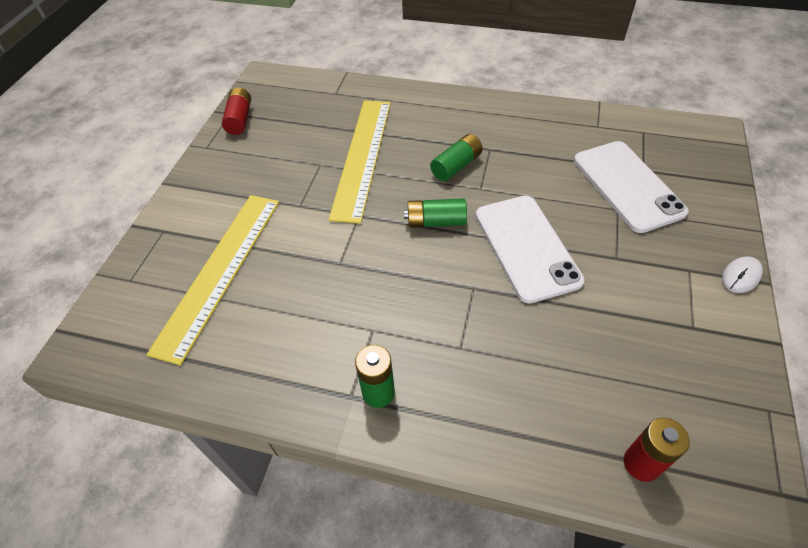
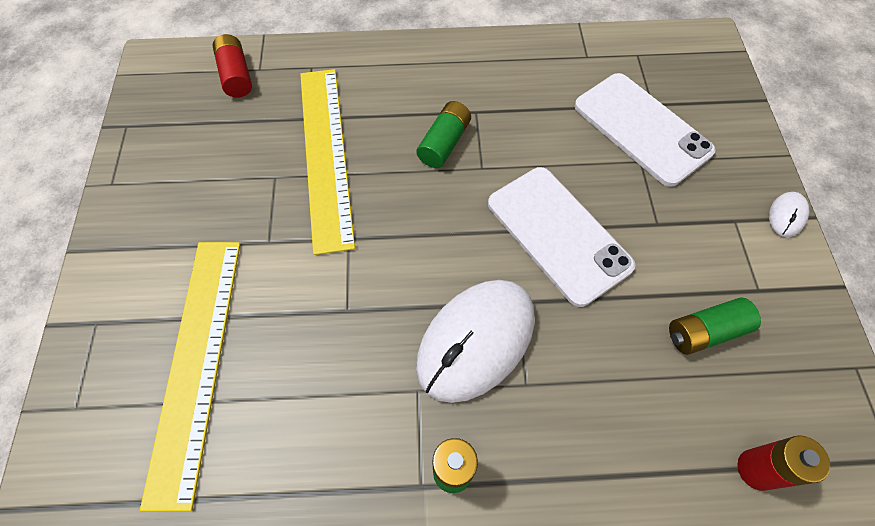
camera: 20 degrees left, 10 degrees up
(239, 119) = (143, 132): red battery -> red battery (236, 75)
(431, 307) = (476, 341): none -> white mouse
(436, 221) = (444, 225): green battery -> green battery (705, 332)

